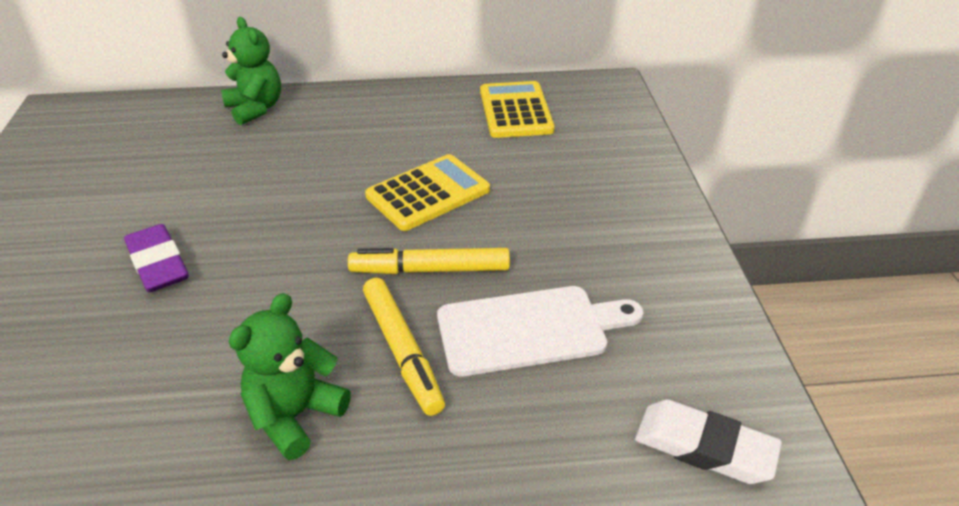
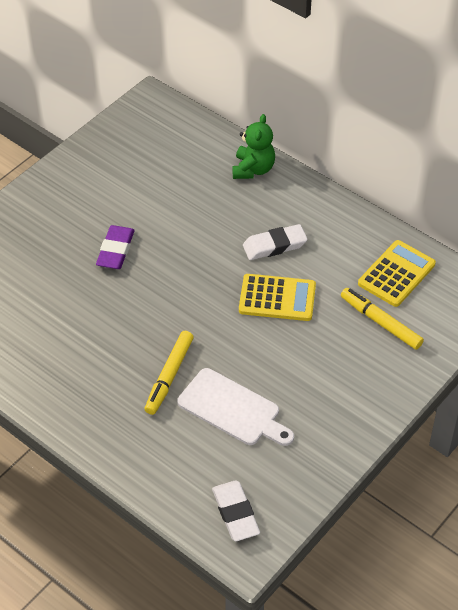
camera: 45 degrees right, 10 degrees up
(295, 415) = (101, 371): green teddy bear -> none
(363, 153) = (274, 245): none -> white eraser
(430, 270) = (226, 345): yellow marker -> yellow marker (380, 322)

